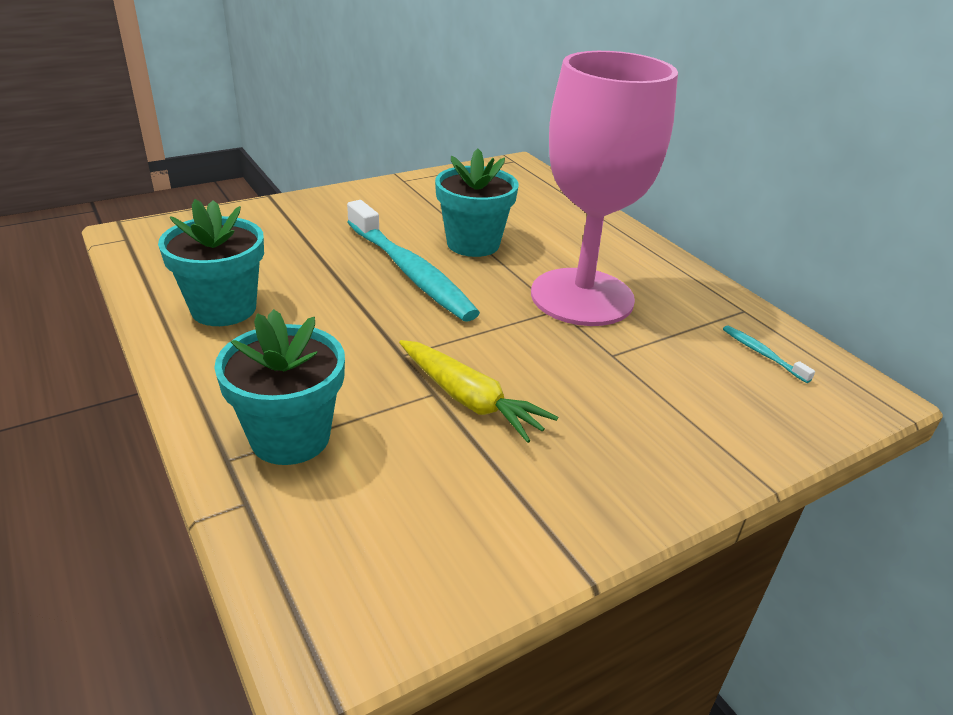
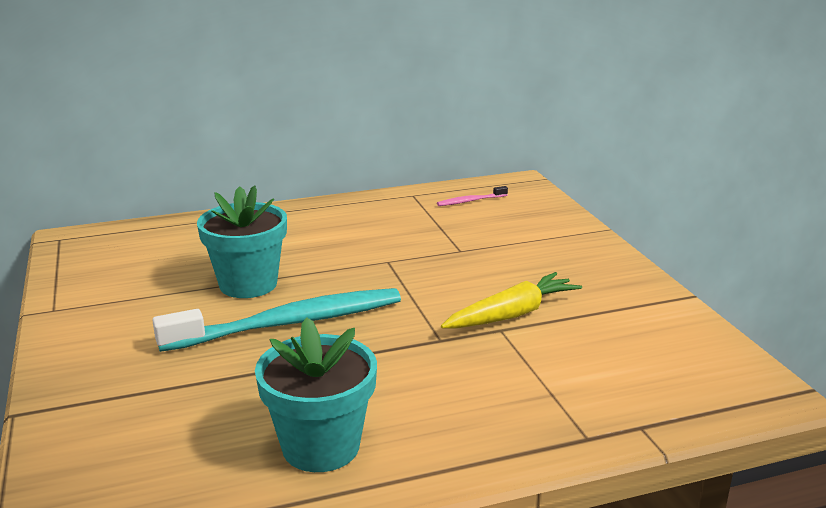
camera: 75 degrees left, 10 degrees down
(290, 437) = (557, 402): turquoise flower pot -> none
(582, 297) = (372, 248): pink goblet -> none
(762, 354) = (470, 201): turquoise toothbrush -> pink toothbrush

